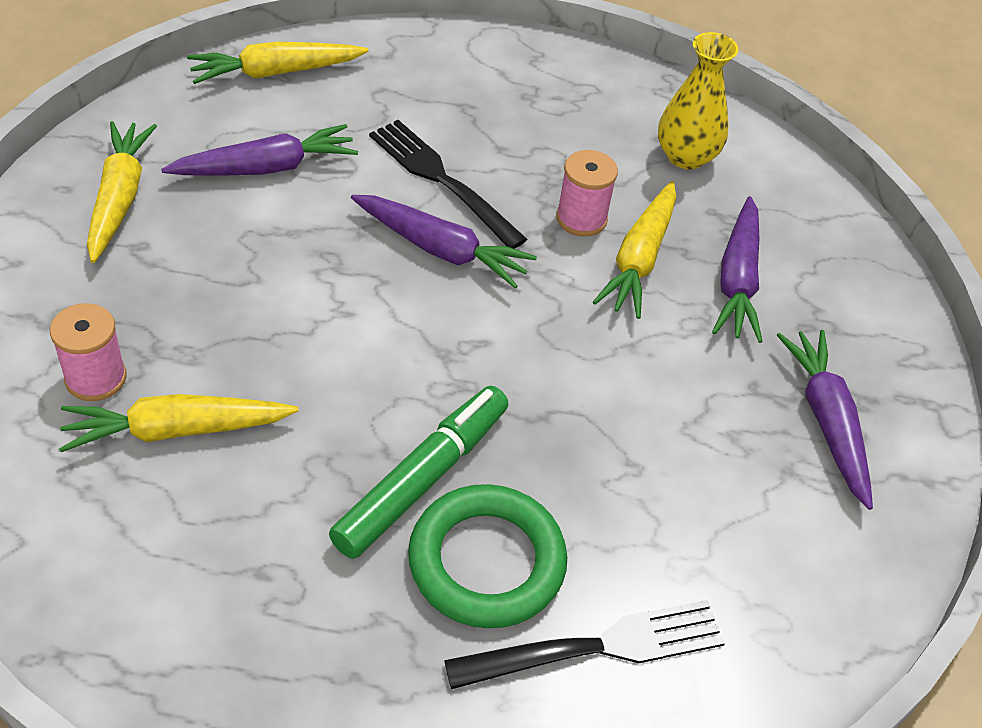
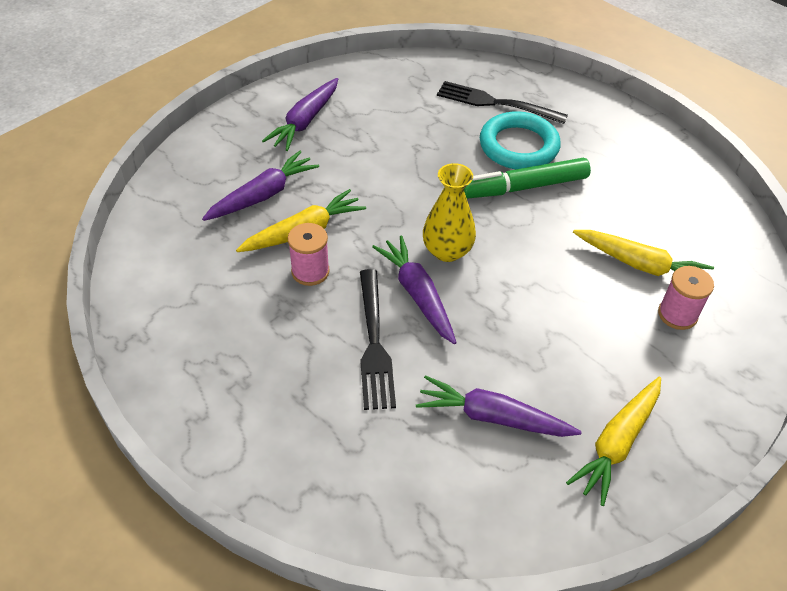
camera: 140 degrees left, 0 degrees up
(276, 72) = (424, 518): yellow carrot -> none
(486, 562) = (518, 146): green ring -> turquoise ring
(686, 156) = (193, 279): yellow vase -> yellow vase (447, 251)

